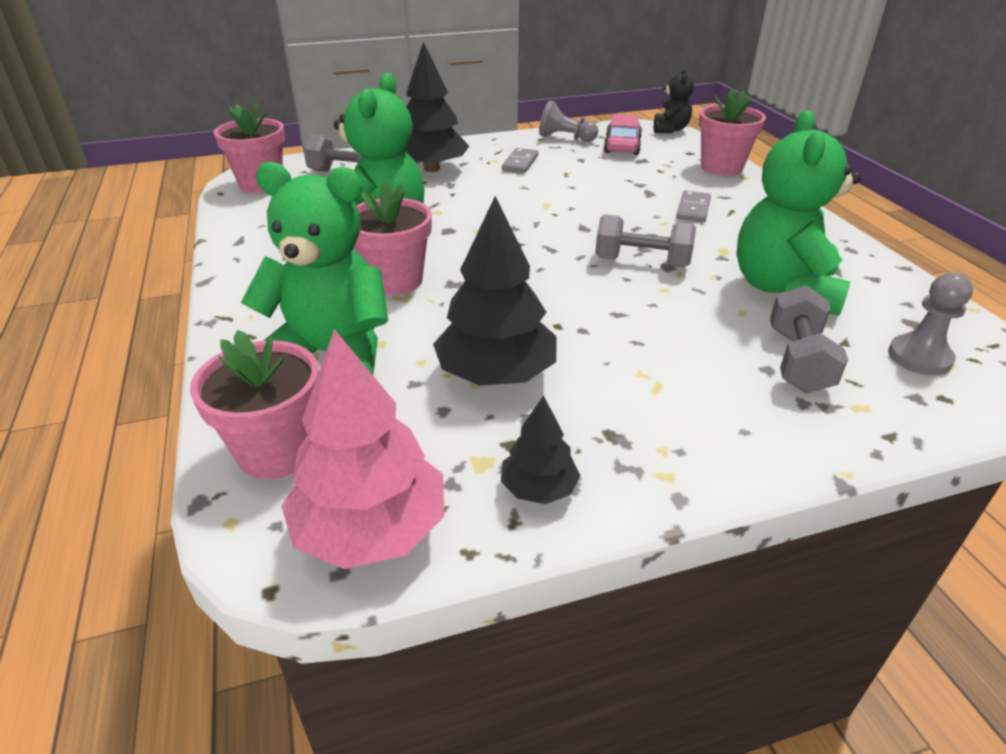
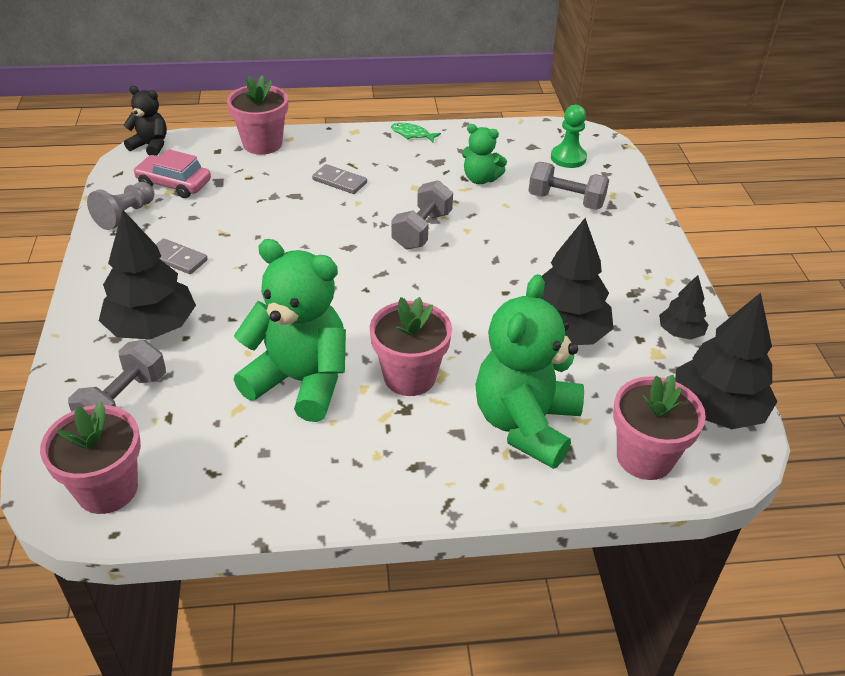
camera: 80 degrees left, 5 degrees up
(371, 530) = (717, 409): pink tree -> black tree
(783, 289) = (480, 179): green teddy bear -> green teddy bear, size x0.52
(833, 236) = (412, 134): none -> green fish
(919, 357) = (568, 158): grey pawn -> green pawn

